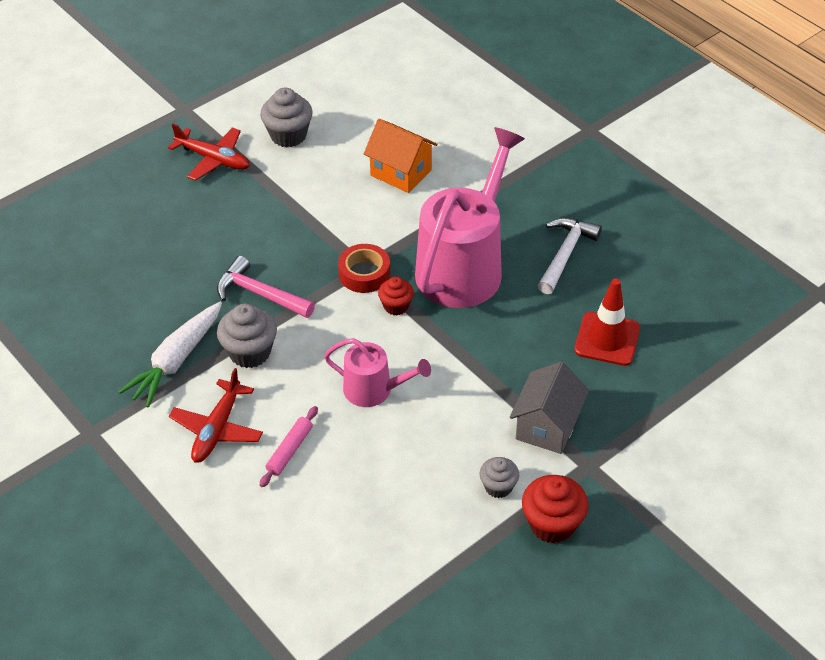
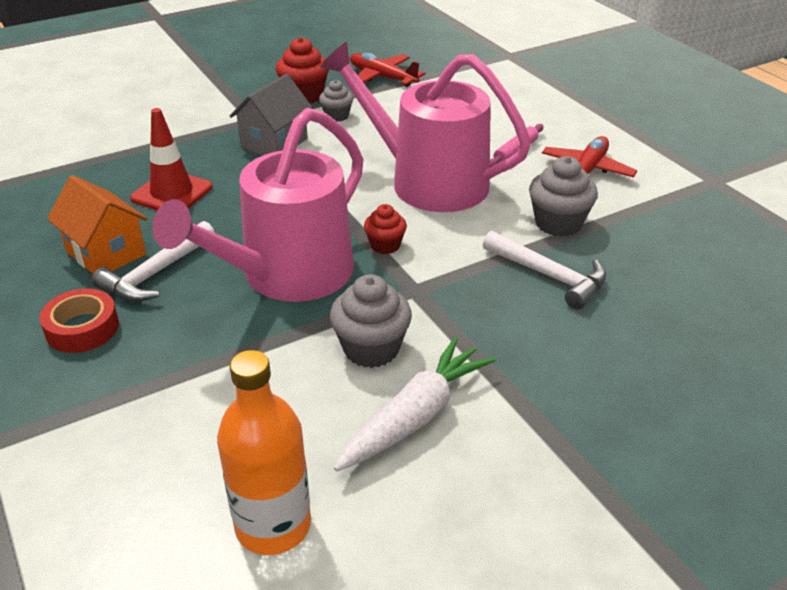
camera: 170 degrees left, 10 degrees down
(176, 361) = (641, 225): white carrot -> white carrot (415, 416)
(213, 159) = (643, 487): red plane -> red plane (382, 77)
(260, 294) = (549, 276): pink hammer -> white hammer
(288, 135) = (507, 519): grey cupcake -> grey cupcake (371, 349)
(364, 273) = (415, 282): red tape -> red tape (82, 328)
(373, 390) = (428, 182): pink watering can -> pink watering can, size x1.94
(401, 172) = (324, 414): orange house -> orange house (106, 253)
(408, 117) = (273, 525): none -> orange bottle

